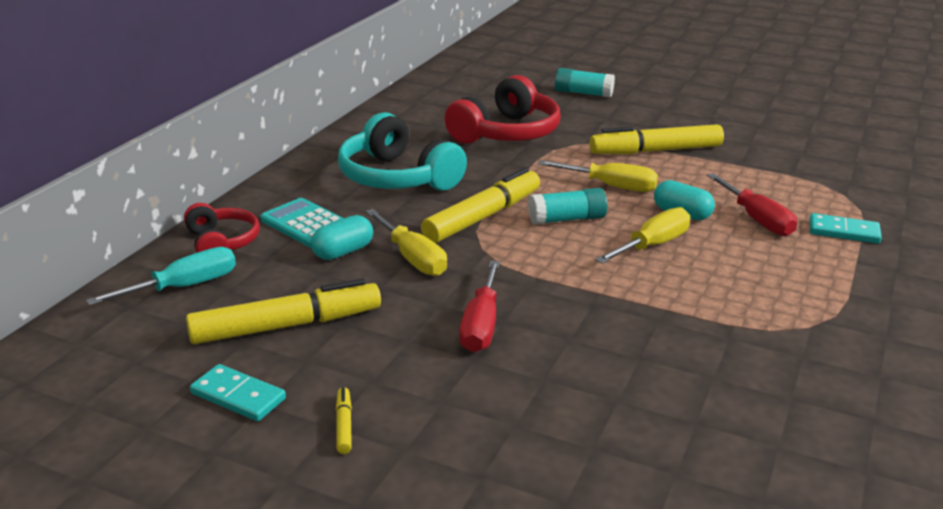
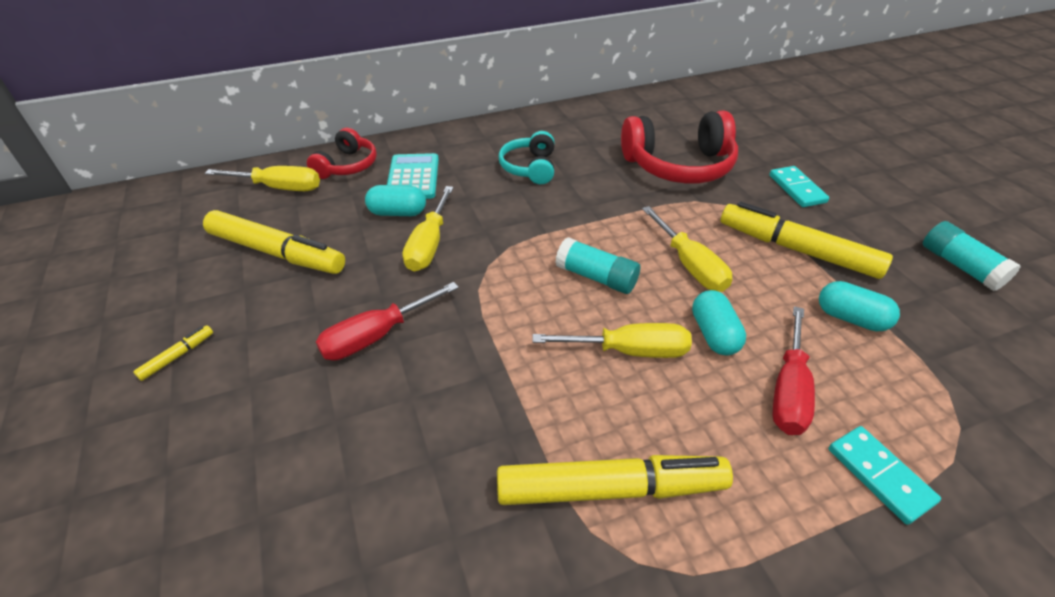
camera: 45 degrees right, 15 degrees up
(183, 287) = (279, 188): turquoise screwdriver -> yellow screwdriver
(238, 396) = (174, 289): turquoise domino -> turquoise domino (797, 189)
(397, 177) = (530, 167): turquoise headphones -> turquoise headphones, size x0.58
(483, 217) = (534, 236): yellow marker -> yellow marker (611, 489)
(583, 93) = (816, 155): turquoise glue stick -> turquoise glue stick (960, 266)
(733, 172) = (851, 318): none -> turquoise capsule

